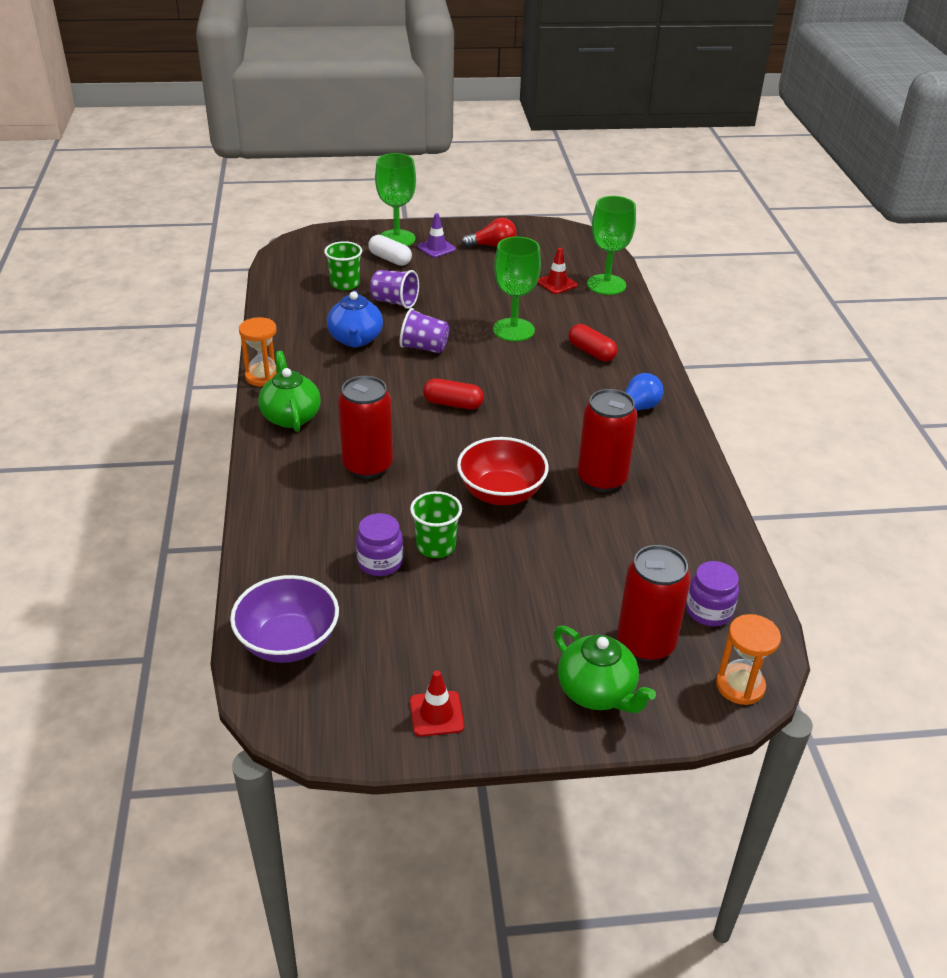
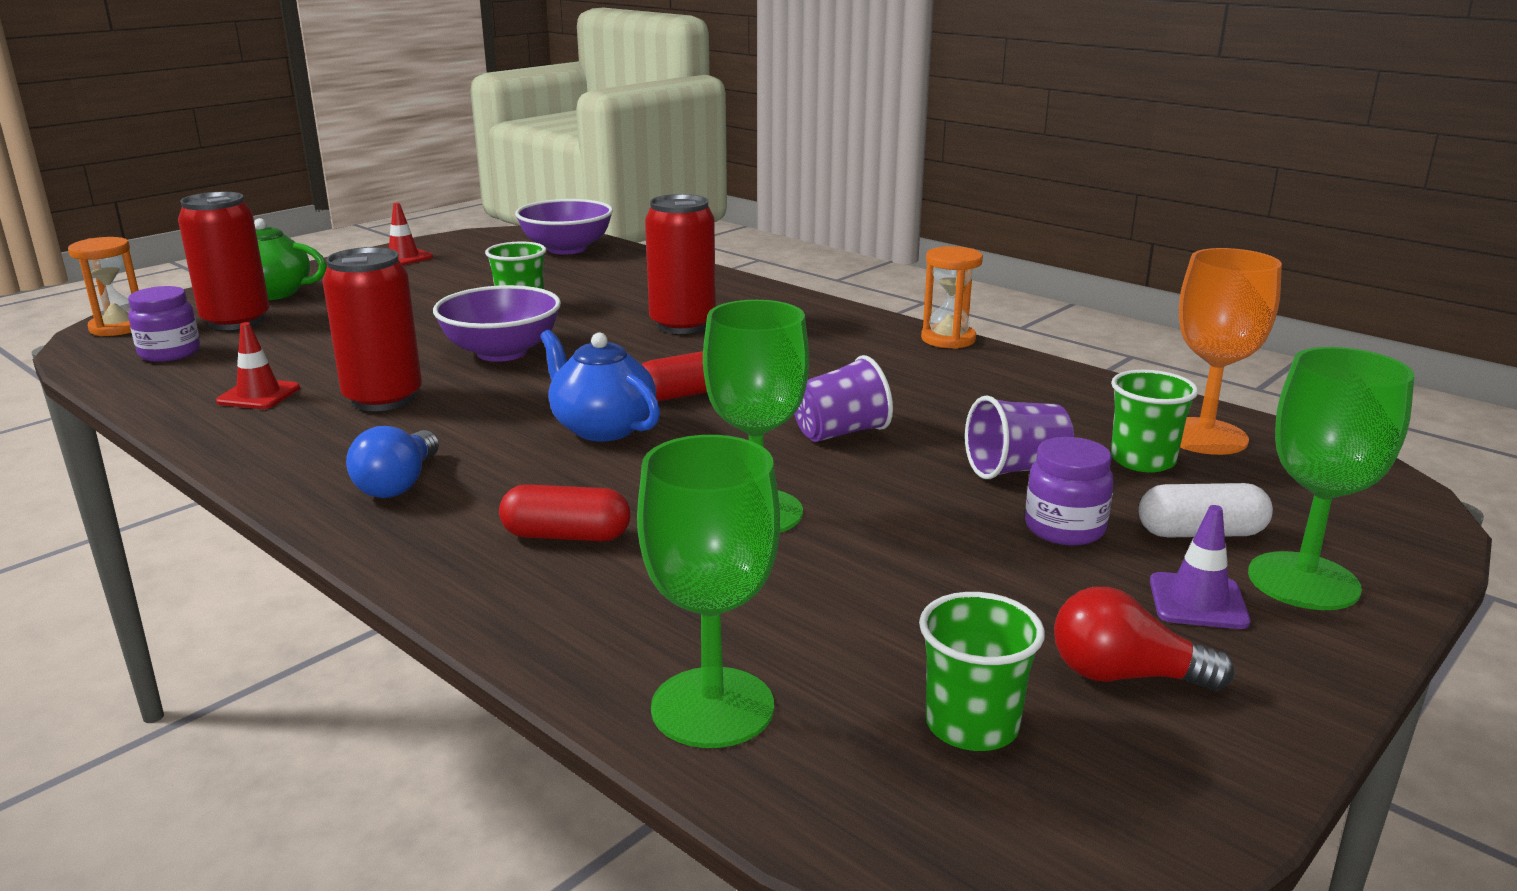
camera: 140 degrees right, 15 degrees down
(290, 416) = (839, 326): green teapot -> none
(300, 280) = (1204, 436): none -> orange goblet
(355, 339) = (945, 405): blue teapot -> blue teapot (602, 428)
(380, 562) = (559, 288): purple jar -> purple jar (1064, 529)
(492, 246) = (1124, 675): red light bulb -> red light bulb turned 60 degrees clockwise
(501, 493) = (502, 352): red bowl -> purple bowl
(548, 255) = (972, 725): none -> green cup
(557, 283) = (825, 648): red traffic cone -> red traffic cone (259, 395)

